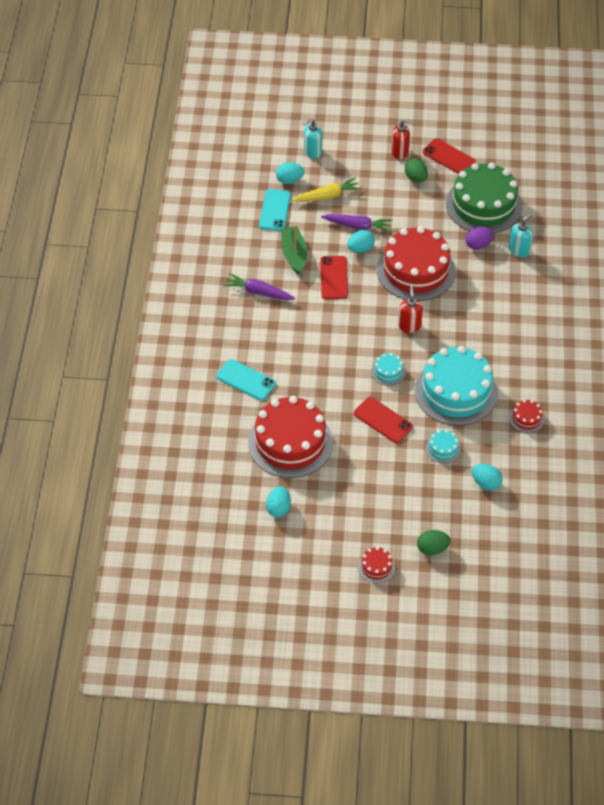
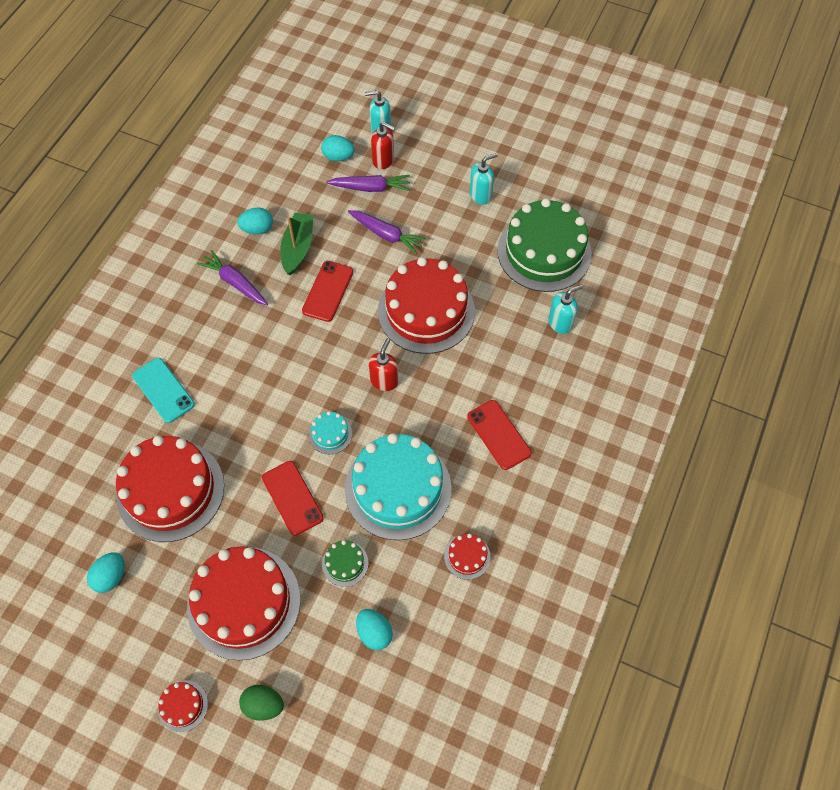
camera: 20 degrees right, 10 degrees up
(275, 210) = (304, 188): turquoise phone -> none
(327, 196) = (370, 188): yellow carrot -> purple carrot
(360, 249) = (375, 264): turquoise egg -> turquoise egg (257, 229)
(384, 494) = (244, 602): none -> red cake
(400, 152) = (478, 158): red soap dispenser -> red soap dispenser (383, 160)
(415, 178) = (480, 195): green egg -> turquoise soap dispenser
(443, 448) = (345, 563): turquoise cake -> green cake
(449, 157) = (530, 180): red phone -> red phone (498, 435)
(478, 245) = (514, 301): purple egg -> none

